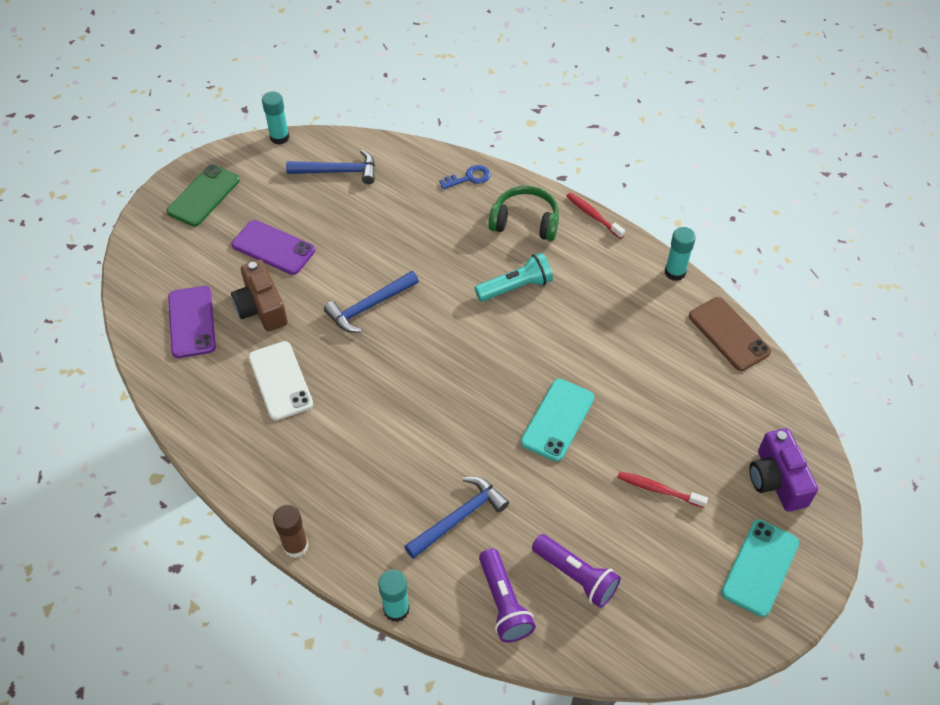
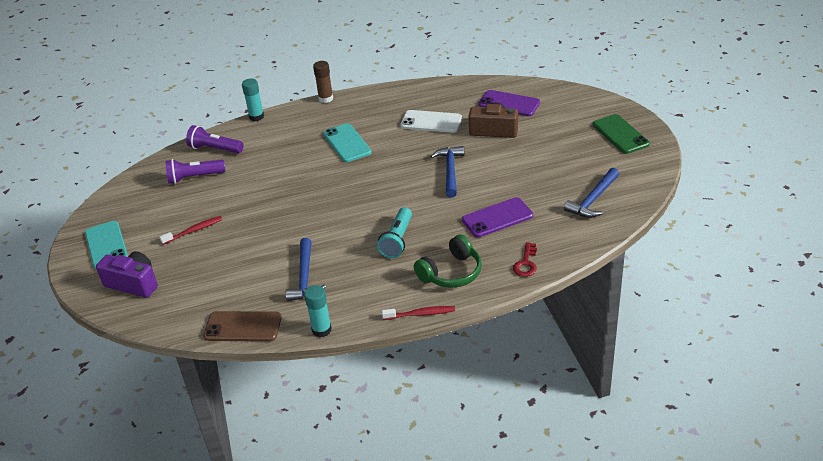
camera: 130 degrees right, 15 degrees down
(273, 248) = (541, 149): purple phone -> purple phone (497, 218)
(279, 137) = (657, 184): turquoise glue stick -> none
(459, 517) = (274, 152): blue hammer -> blue hammer (305, 277)
(469, 178) = (526, 263): blue key -> red key
(557, 420) = (283, 212): turquoise phone -> turquoise phone (347, 143)

